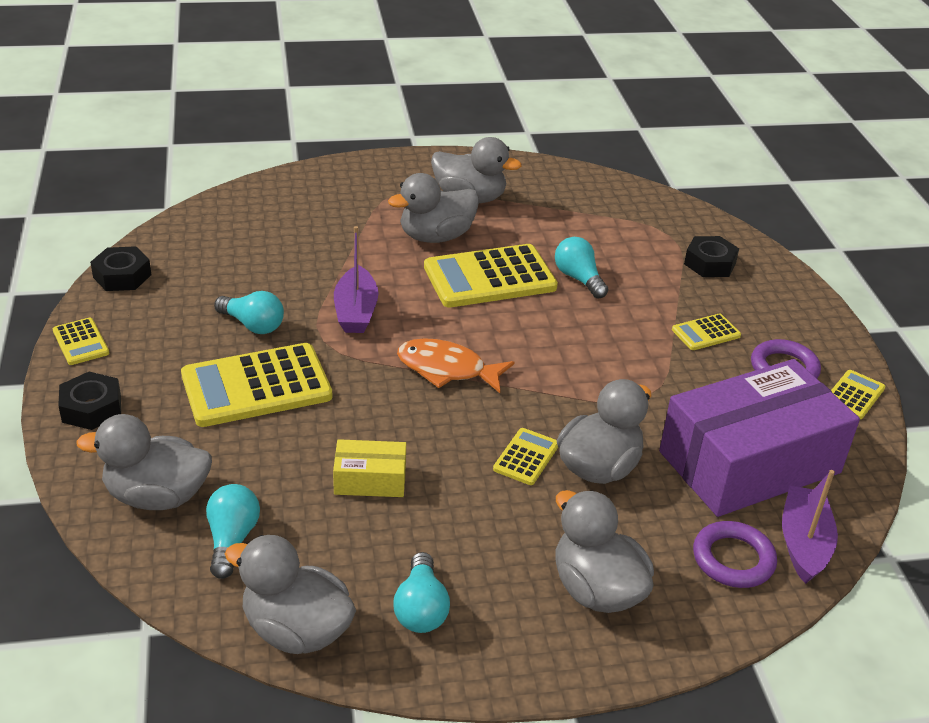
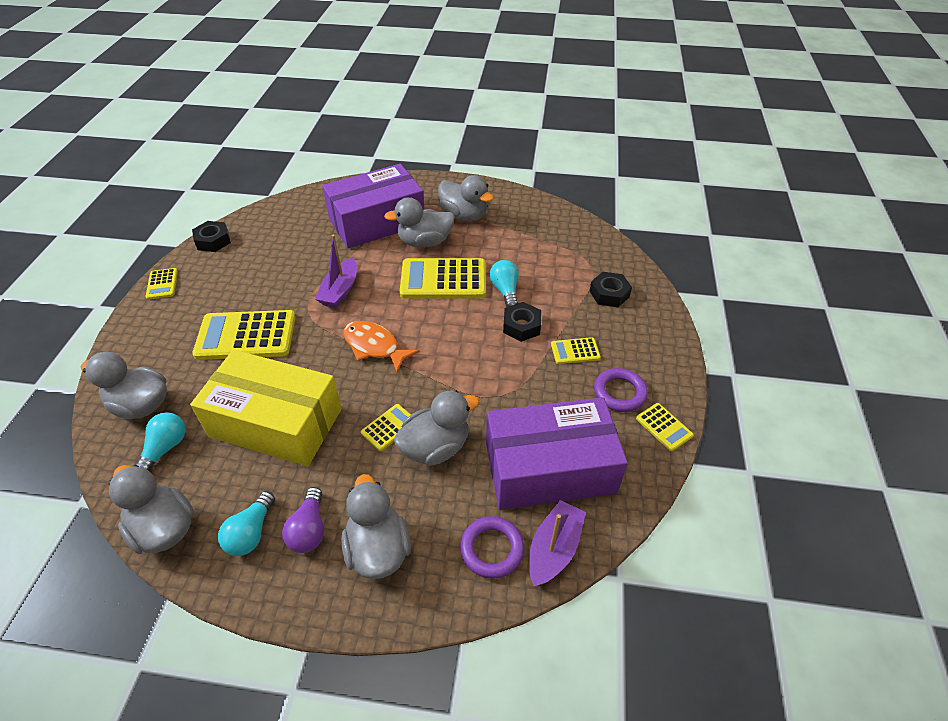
camera: 20 degrees right, 10 degrees up
(92, 408) = (141, 333): black nut -> black nut (521, 326)
(253, 325) = (270, 290): turquoise light bulb -> none
(352, 220) = (377, 221): none -> purple box
(370, 480) = (276, 422): yellow box -> yellow box, size x2.31
(495, 588) = (309, 529): none -> purple light bulb
(854, 395) = (664, 427): yellow calculator -> yellow calculator turned 90 degrees clockwise

